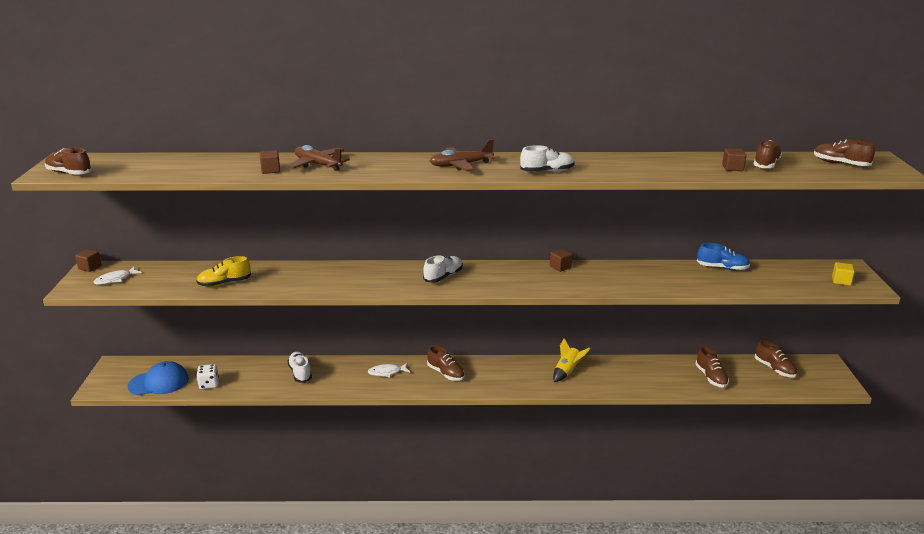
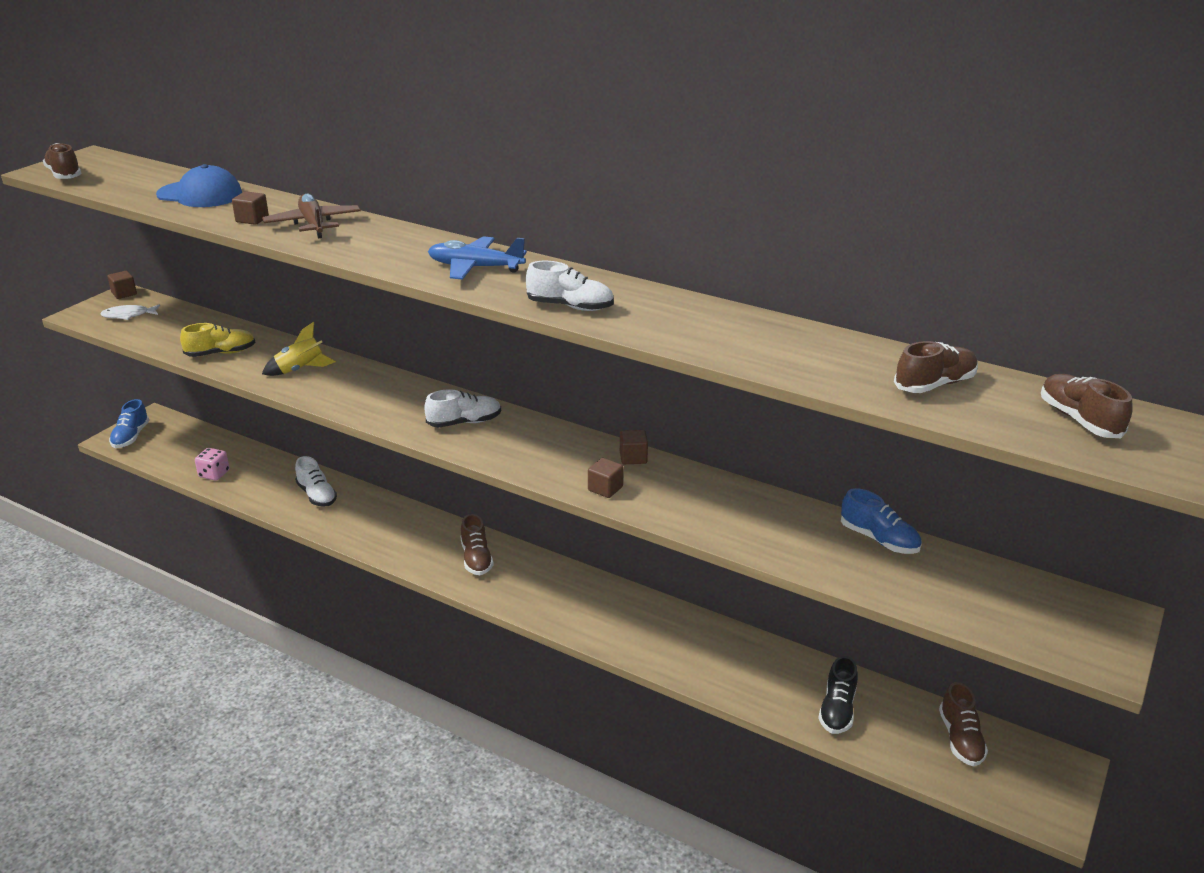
camera: 30 degrees right, 5 degrees up
(111, 382) = (131, 437): none -> blue shoe
(159, 382) = (171, 454): blue cap -> blue cap (200, 194)
(209, 384) = (214, 474): white dice -> pink dice
(224, 283) = (221, 353): yellow shoe -> yellow shoe turned 150 degrees clockwise
(300, 373) = (317, 495): white shoe -> white shoe turned 135 degrees clockwise
(387, 372) = (410, 530): white fish -> none
(461, 165) = (475, 267): brown plane -> blue plane
(567, 371) = (633, 617): yellow rocket -> yellow rocket (300, 370)
(711, 377) = (837, 710): brown shoe -> black shoe
(732, 168) = (863, 375): brown cube -> brown cube (605, 488)
(841, 281) = (1063, 633): yellow cube -> none

